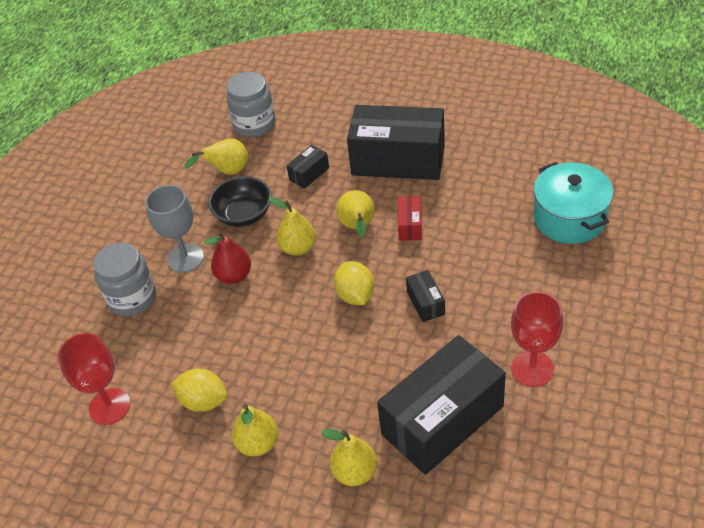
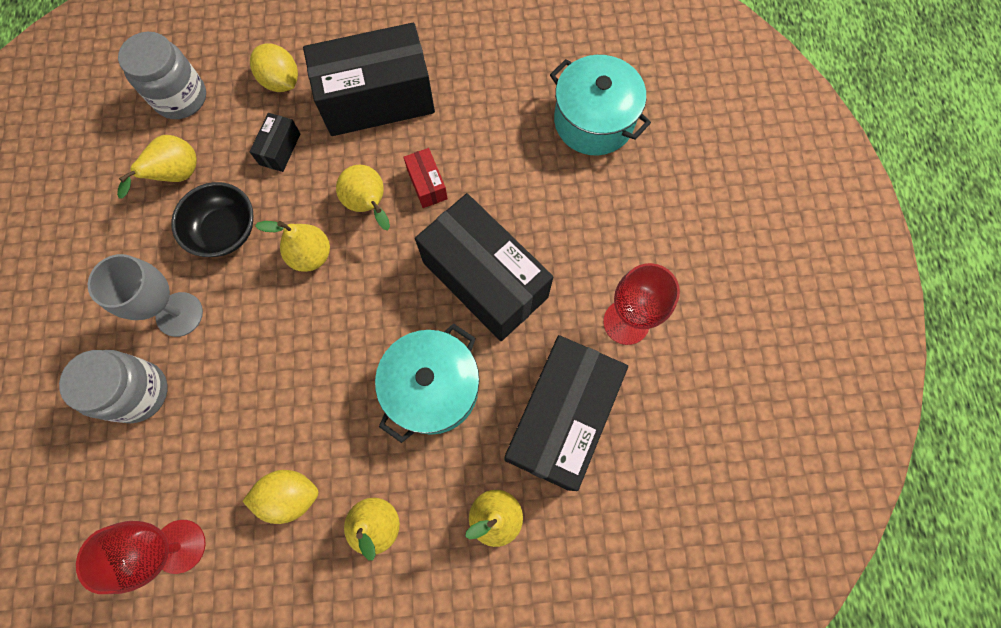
camera: 30 degrees left, 25 degrees up
(234, 276) = (251, 318): red pear -> none
(347, 365) = (433, 388): none -> turquoise pot
(355, 295) = (404, 296): yellow lemon -> yellow lemon (281, 81)
(425, 303) = (485, 280): black box -> black box, size x2.38

